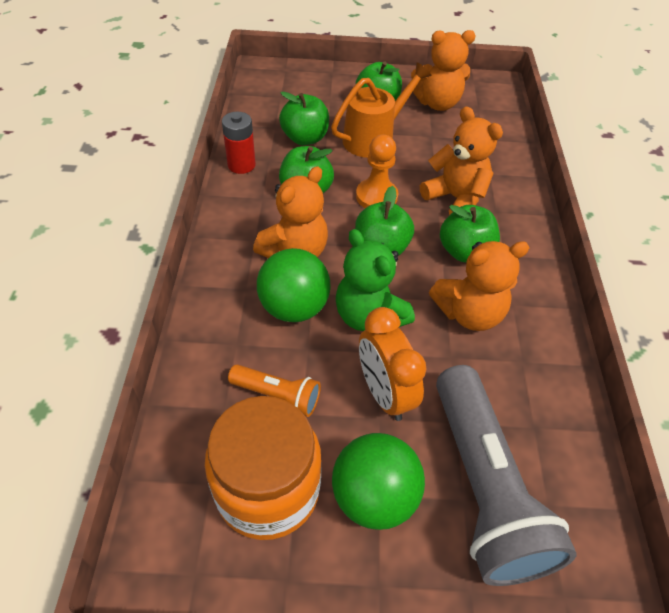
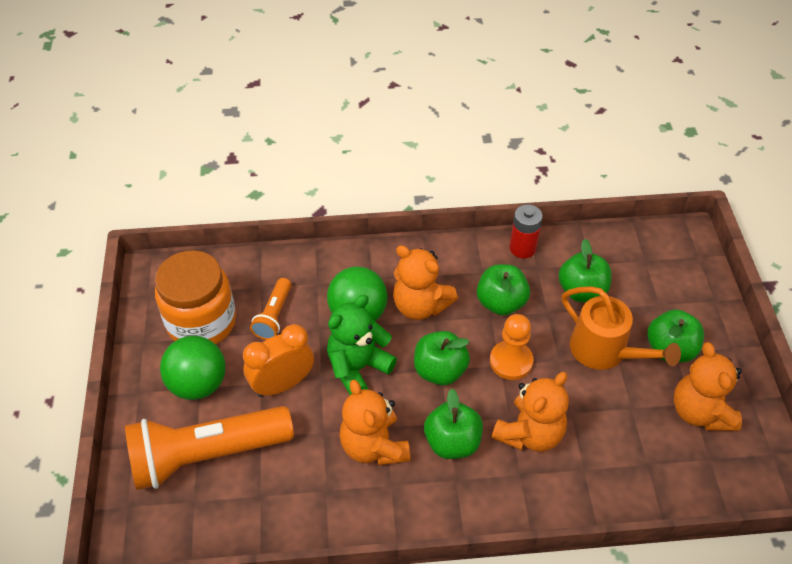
camera: 85 degrees right, 0 degrees up
(483, 487) = (207, 455): grey flashlight -> orange flashlight

